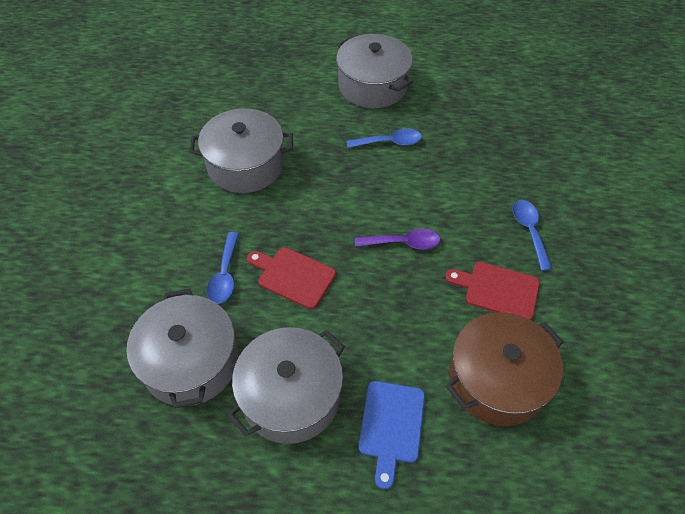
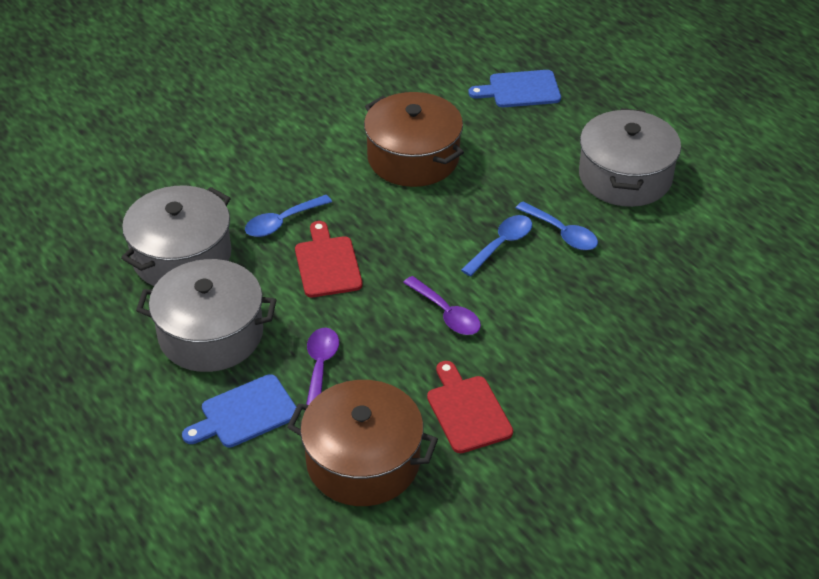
camera: 50 degrees right, 10 degrees down
(245, 165) = (413, 158): grey pot -> brown pot
(247, 77) = (520, 90): none -> blue cutting board
(387, 346) = (320, 367): none -> purple spoon
(529, 231) = (570, 398): blue spoon -> blue spoon (501, 244)

